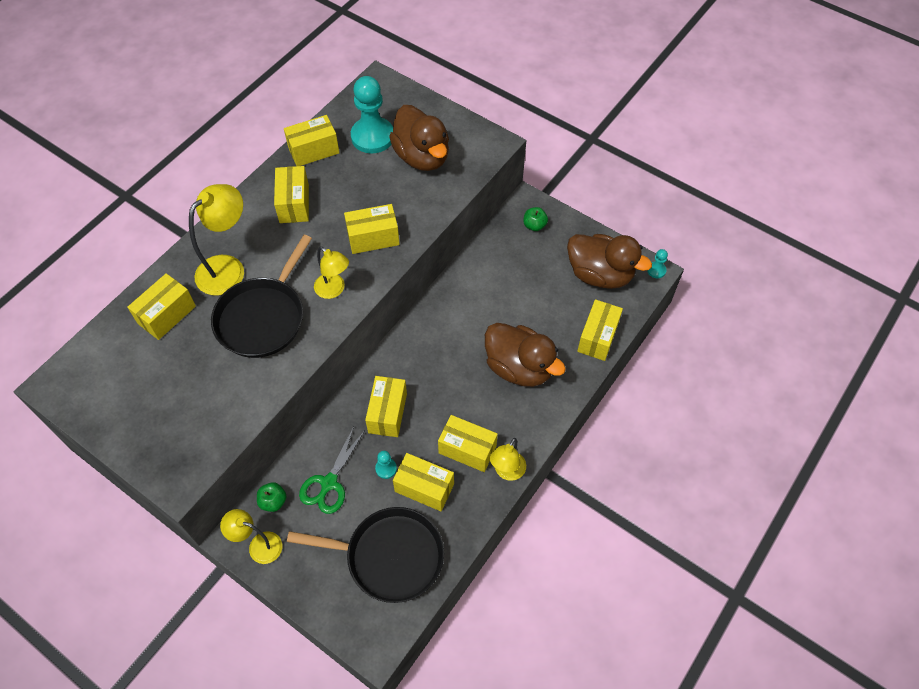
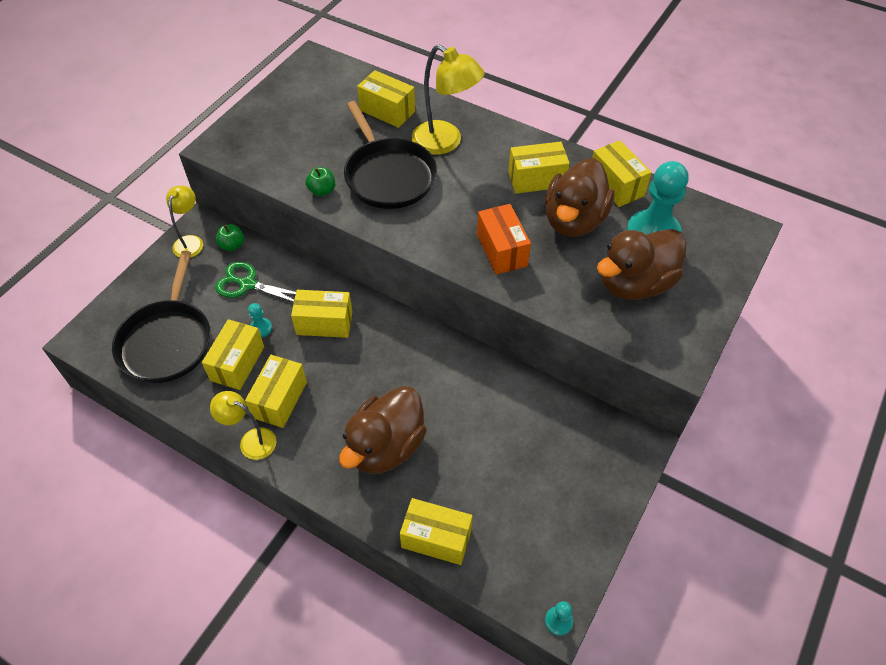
camera: 85 degrees right, 5 degrees down
(263, 318) = (388, 176): black pan -> black pan turned 135 degrees counterclockwise
(334, 290) = (427, 225): yellow lamp -> none
(373, 238) = (502, 250): yellow box -> orange box
(534, 225) = (604, 455): green apple -> green apple (322, 191)
(600, 274) = (538, 541): brown duck -> brown duck (574, 220)

